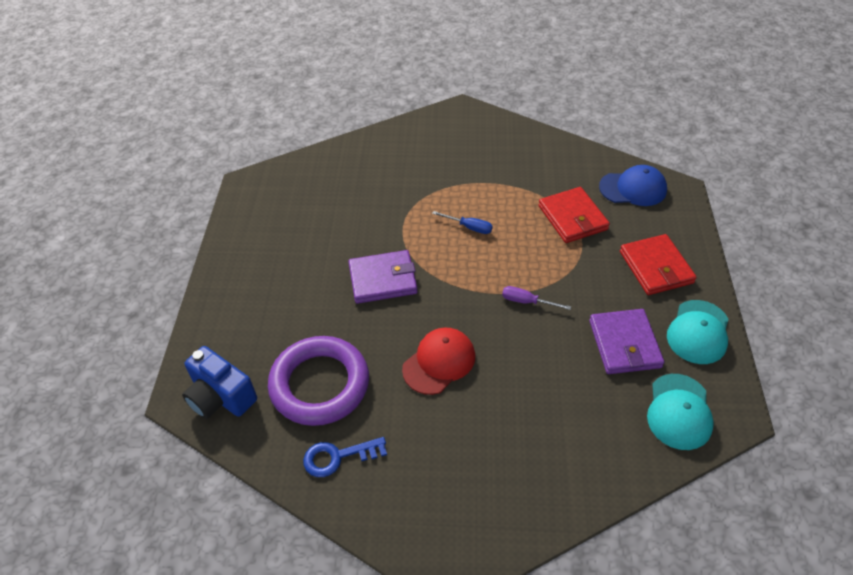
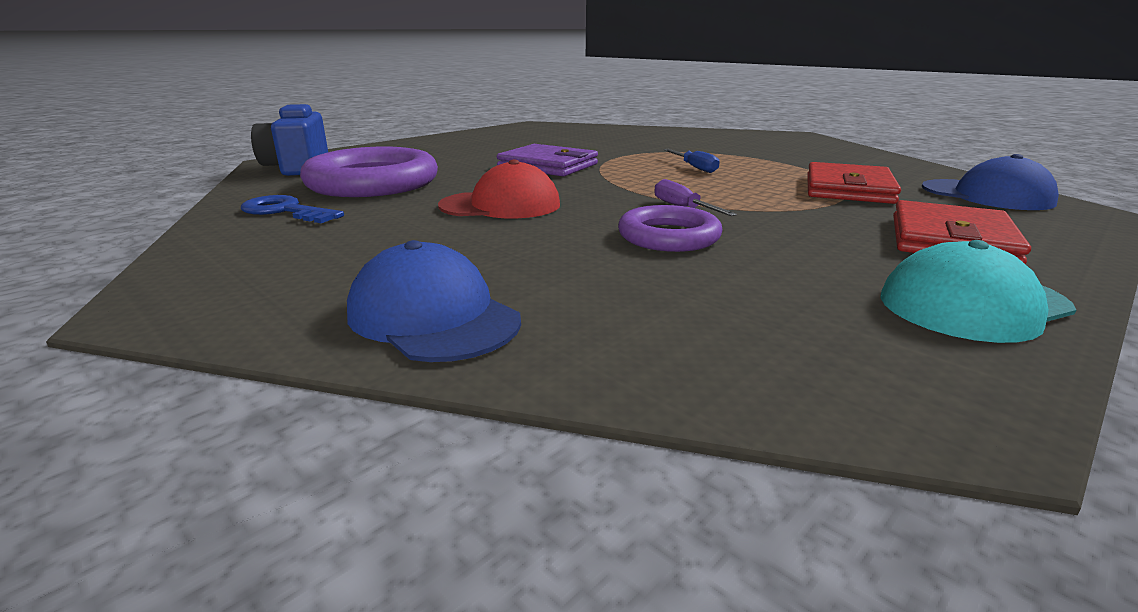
camera: 40 degrees right, 25 degrees down
(555, 483) = (433, 316): none -> blue cap
(556, 344) = (668, 237): none -> purple ring
(624, 344) = (786, 268): purple wallet -> none
(679, 411) = (797, 353): turquoise cap -> none

